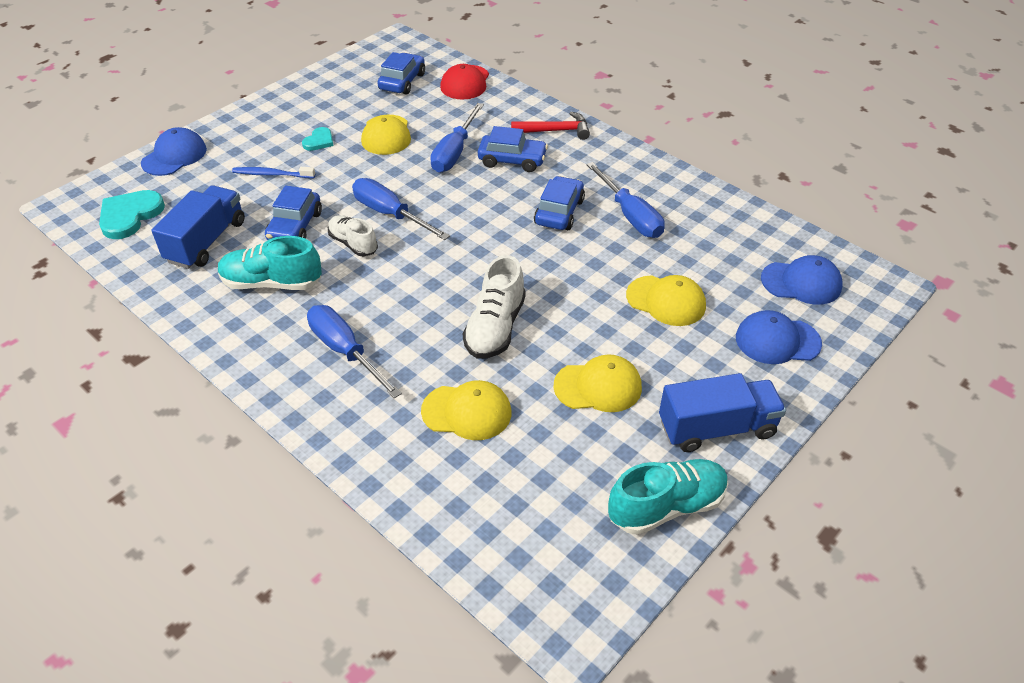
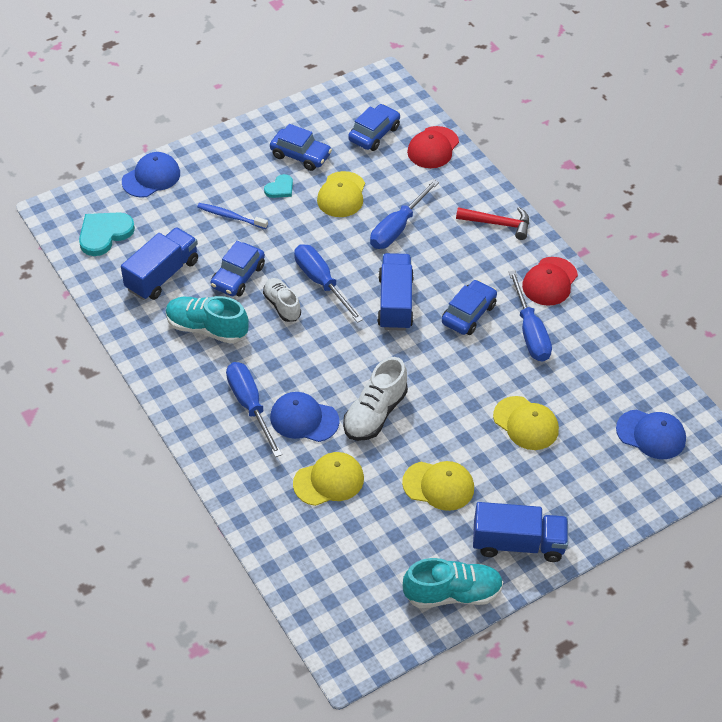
camera: 15 degrees right, 5 degrees up
(467, 412) = (329, 481): yellow cap -> yellow cap turned 45 degrees counterclockwise
(477, 217) = (395, 303): none -> blue truck
(512, 160) = (446, 248): blue car -> blue car (300, 155)
(629, 168) = (550, 281): none -> red cap
(777, 340) = (603, 482): blue cap -> blue cap (304, 419)

